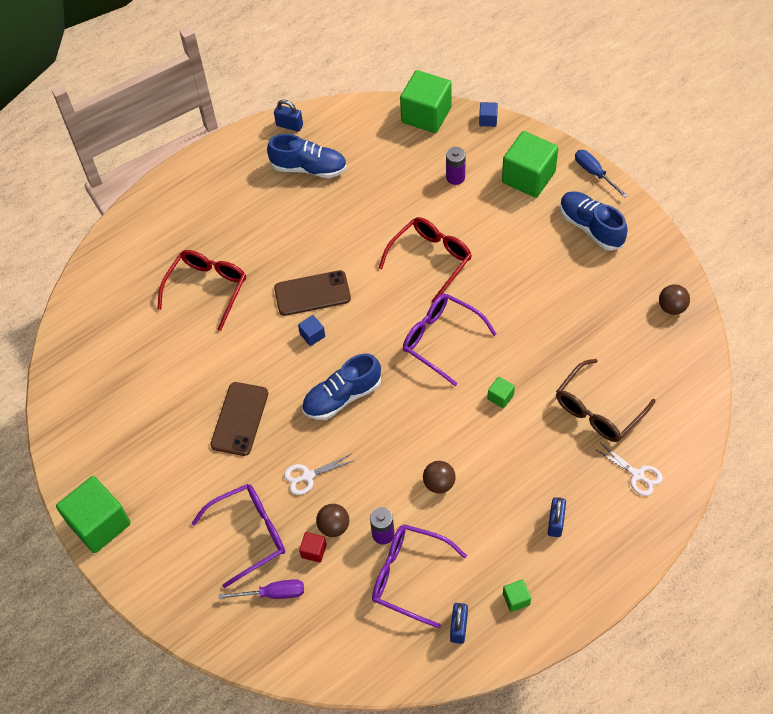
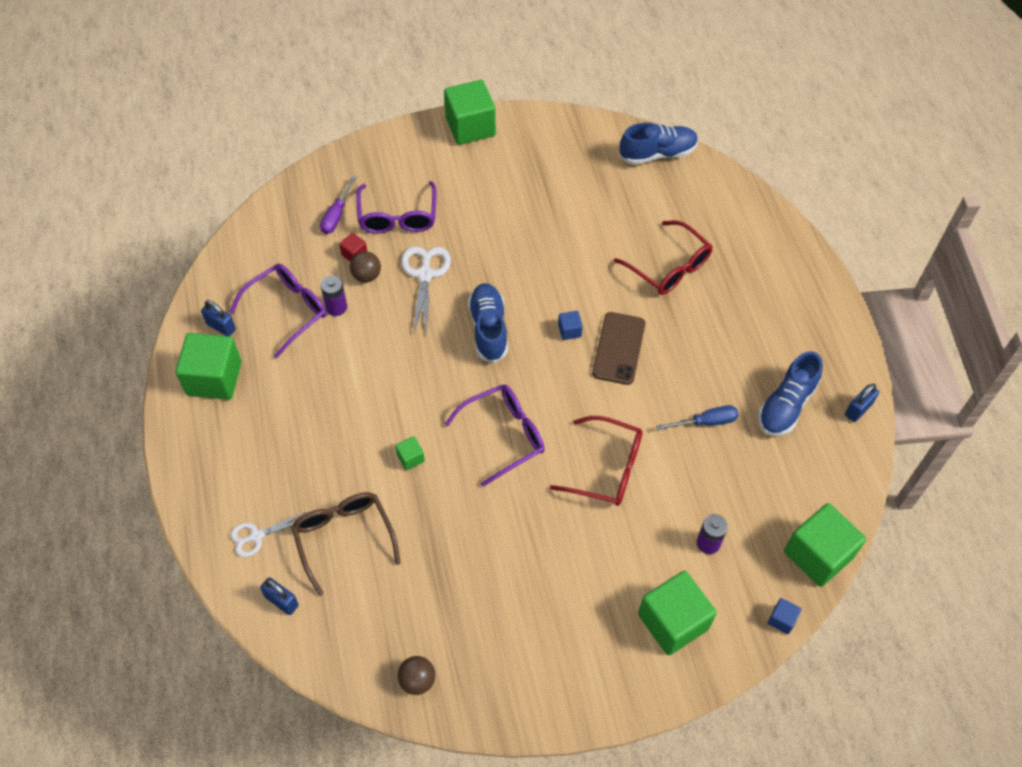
camera: 110 degrees right, 0 degrees up
(240, 419) = (511, 246): brown phone -> none
(307, 476) = (425, 274): white scissors -> white scissors, size x1.55
(430, 260) = (606, 468): red glasses -> red glasses turned 45 degrees counterclockwise
(439, 483) = (355, 368): brown ball -> none
(516, 599) = (214, 378): green cube -> green cube, size x2.28
(555, 522) = (258, 442): blue padlock -> blue padlock (282, 601)
(591, 227) = (568, 653): blue shoe -> blue shoe (657, 154)
(594, 173) = (644, 700): blue screwdriver -> blue screwdriver (706, 422)

